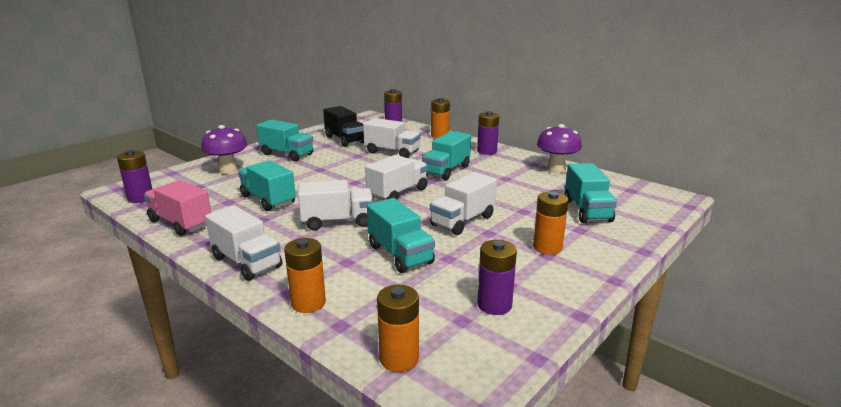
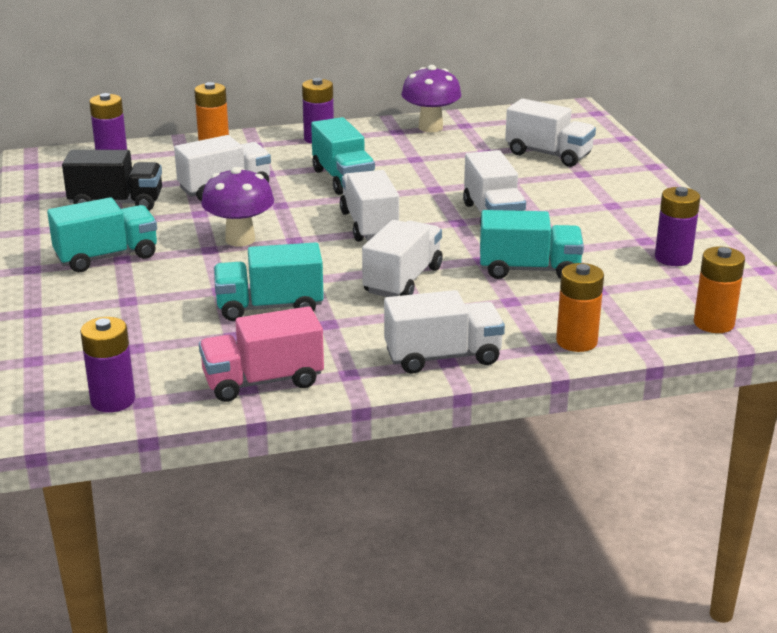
camera: 55 degrees left, 5 degrees up
(228, 170) = (103, 313): purple mushroom -> purple mushroom (240, 239)
(547, 247) = (599, 200): orange battery -> none
(587, 210) = (548, 154): turquoise truck -> white truck

